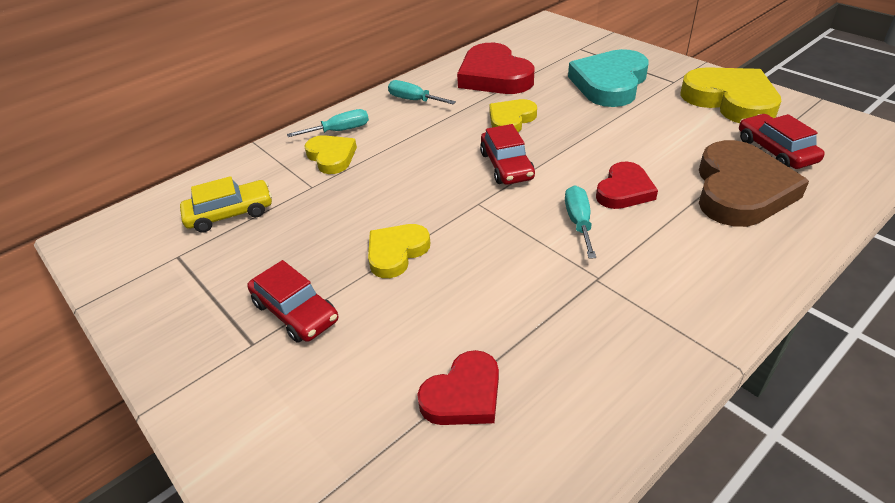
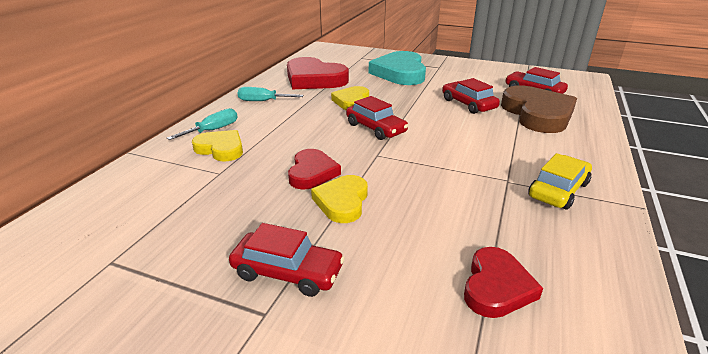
camera: 30 degrees left, 10 degrees down
(230, 214) = (148, 211): yellow car -> yellow car (558, 190)
(578, 222) = (460, 151): turquoise screwdriver -> none
(624, 190) = (470, 127): red heart -> red heart (312, 173)
(656, 153) = (468, 104): none -> red car
(730, 100) = (482, 72): yellow heart -> none

